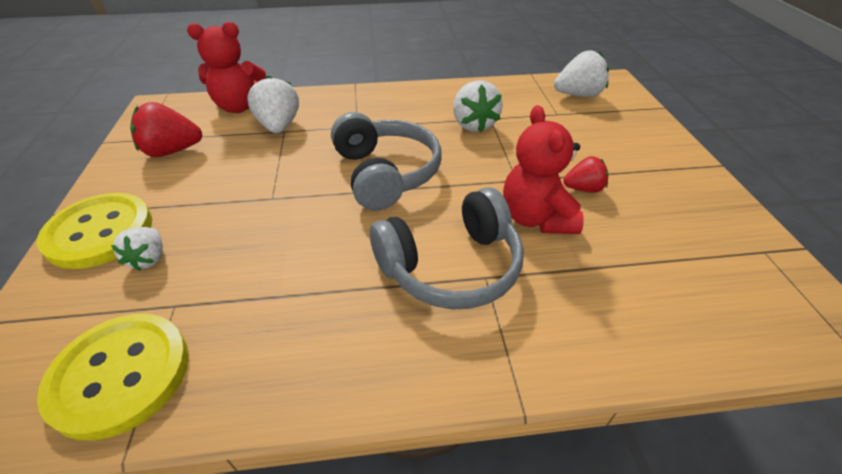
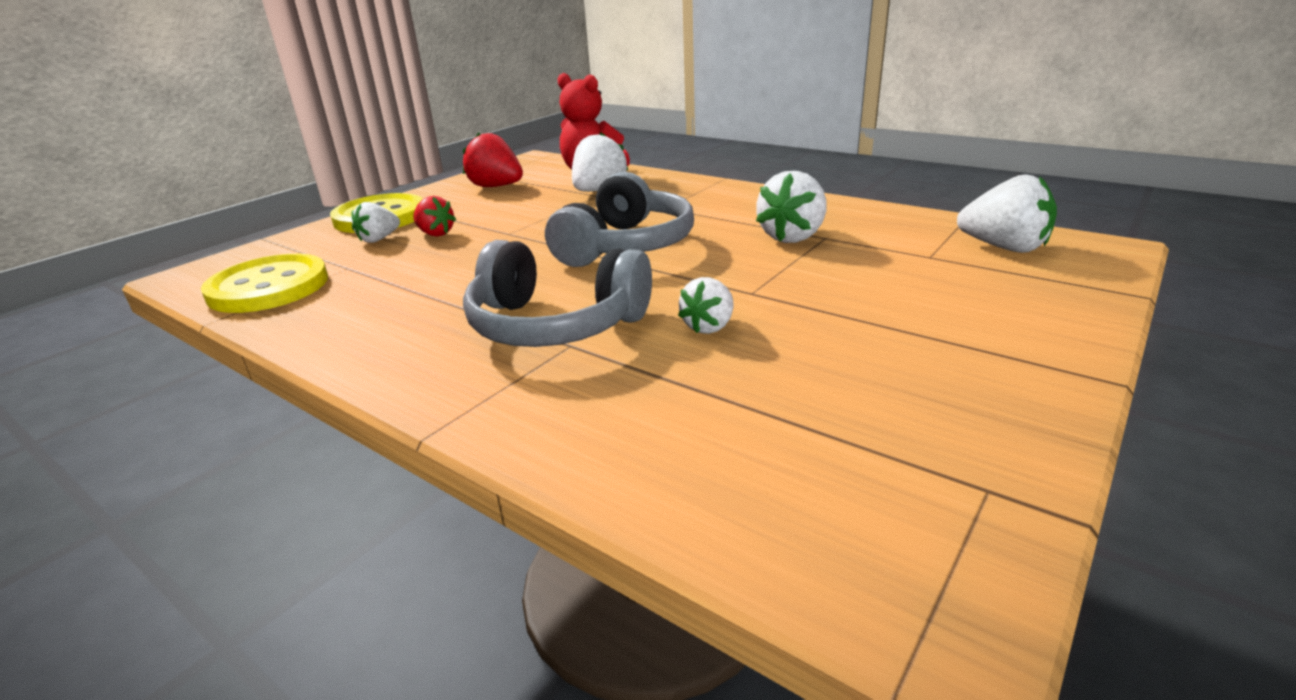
camera: 45 degrees right, 15 degrees down
(536, 218) = (709, 326): red teddy bear -> white strawberry
(583, 189) = (820, 326): red strawberry -> red strawberry (435, 234)

